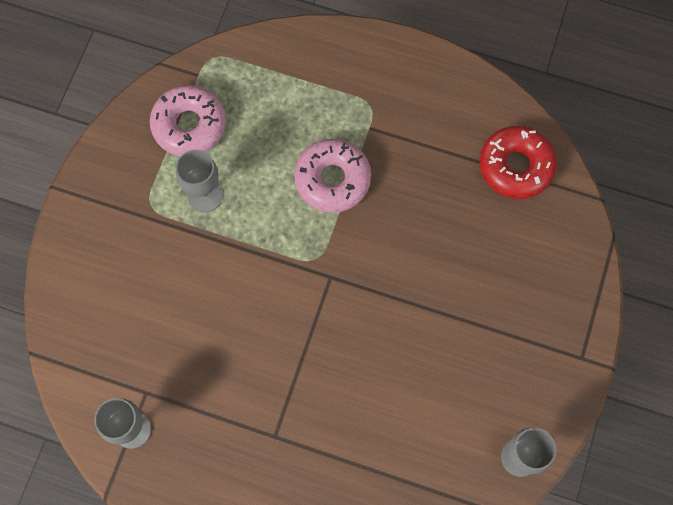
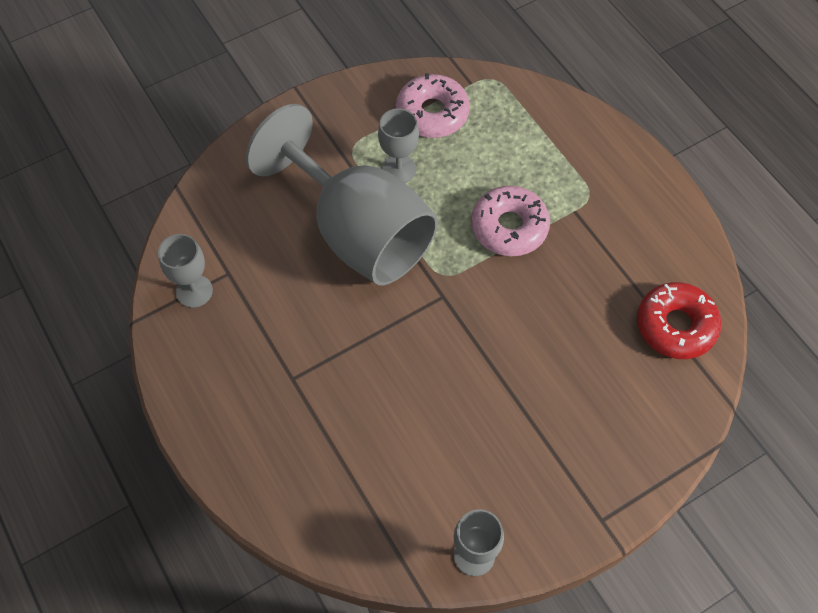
camera: 40 degrees right, 10 degrees down
(219, 274) = (358, 232): none -> grey goblet

